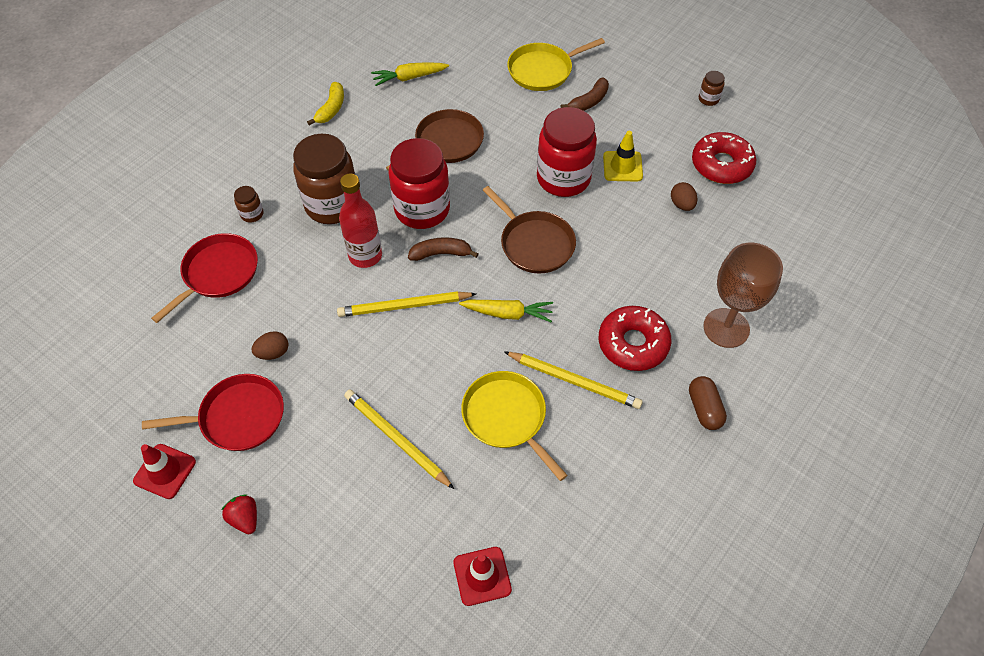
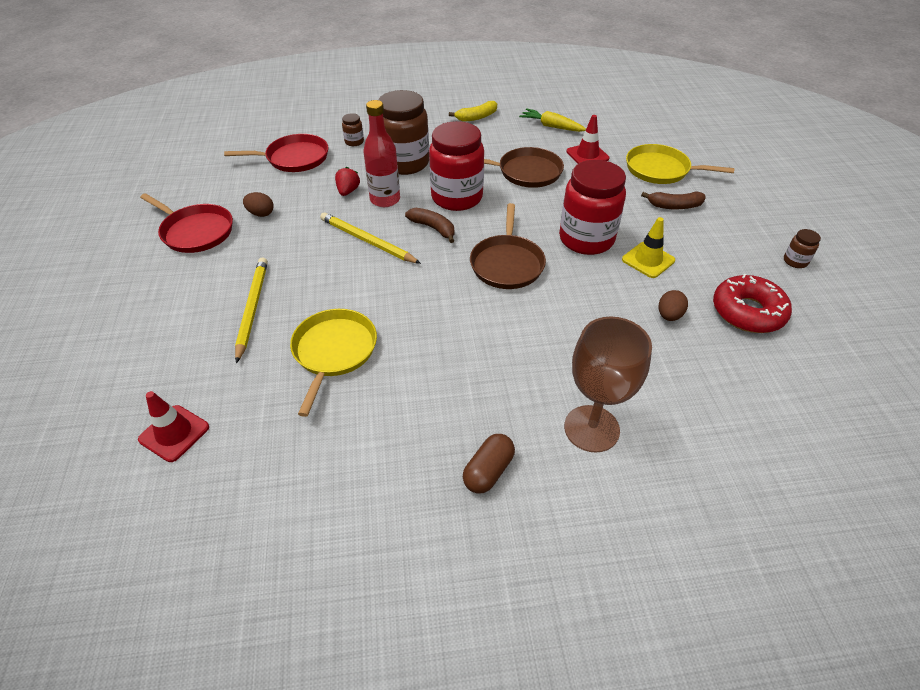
camera: 45 degrees right, 10 degrees down
(165, 471) = (126, 230): red traffic cone -> red traffic cone (587, 155)
(245, 518) = (119, 283): red strawberry -> red strawberry (348, 191)
(508, 313) = (427, 291): yellow carrot -> none
(574, 381) = (412, 367): yellow pencil -> none
(633, 343) = (493, 378): red donut -> none

